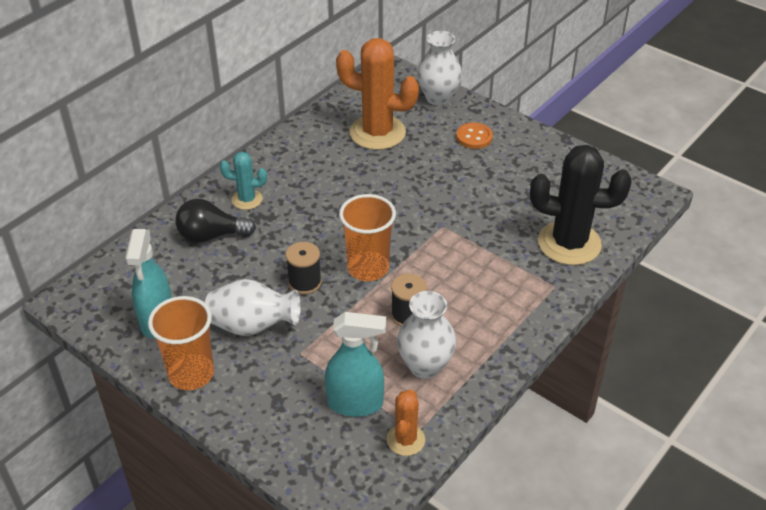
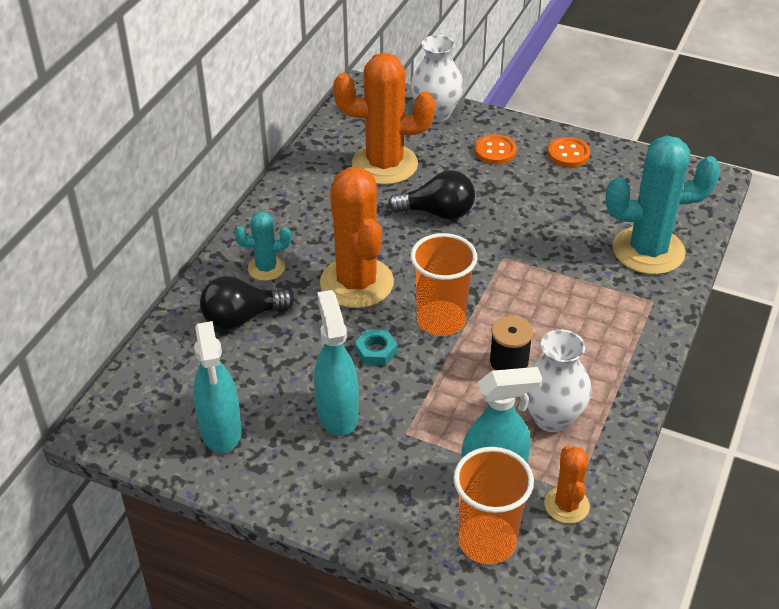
camera: 15 degrees left, 0 degrees up
(191, 374) = (289, 484): orange cup -> orange cup (487, 541)
(253, 326) = (337, 413): white vase -> turquoise spray bottle
(305, 282) = (376, 351): black spool -> turquoise nut
(313, 225) = (357, 283): none -> orange cactus
(404, 180) = (438, 213): none -> black light bulb
(536, 150) = (568, 154): none -> orange button
(569, 243) = (648, 251): black cactus -> turquoise cactus

